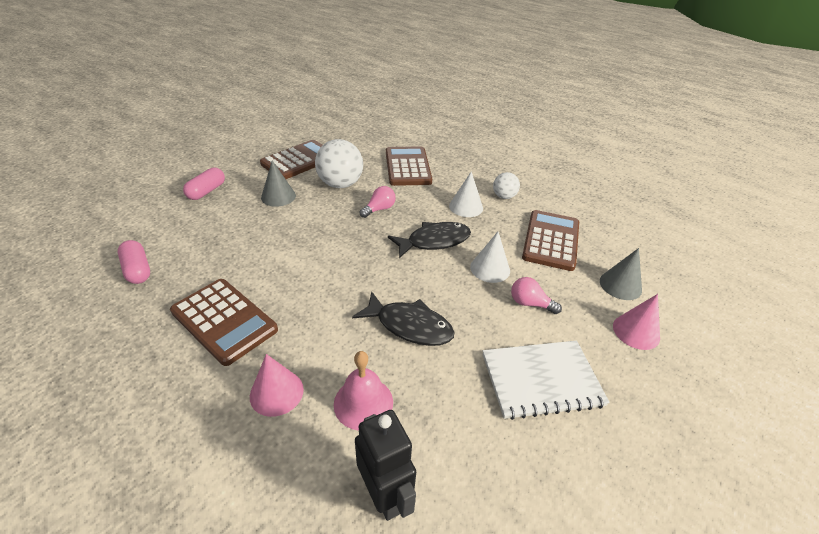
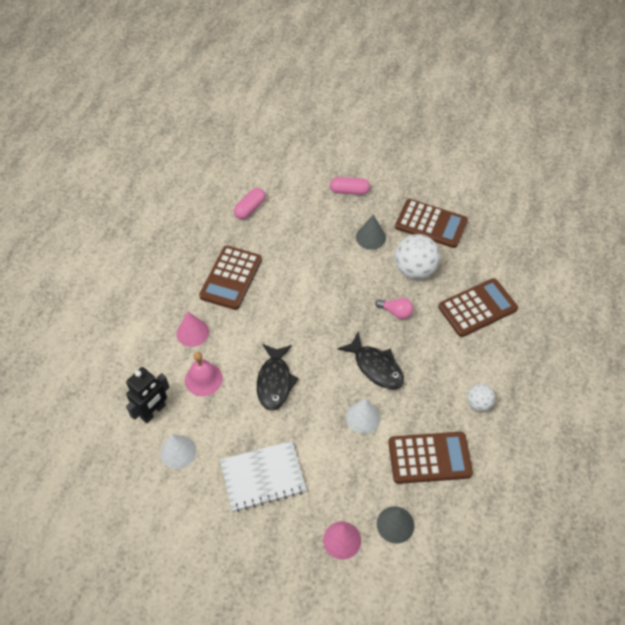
camera: 70 degrees right, 15 degrees up
(466, 207) = (440, 376): white cone -> white cone (178, 452)
(530, 303) = (336, 456): pink light bulb -> none
(541, 380) = (263, 477): white notebook -> white notebook turned 75 degrees counterclockwise

